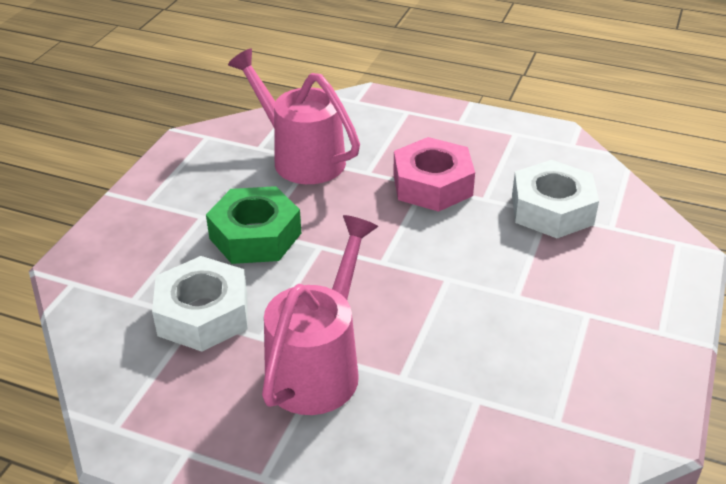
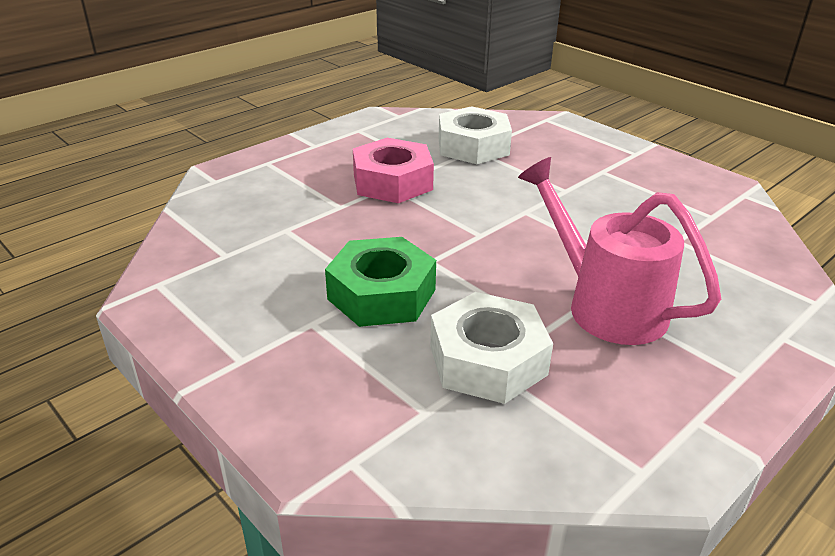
camera: 65 degrees left, 5 degrees down
(301, 157) = (274, 234): pink watering can -> none

